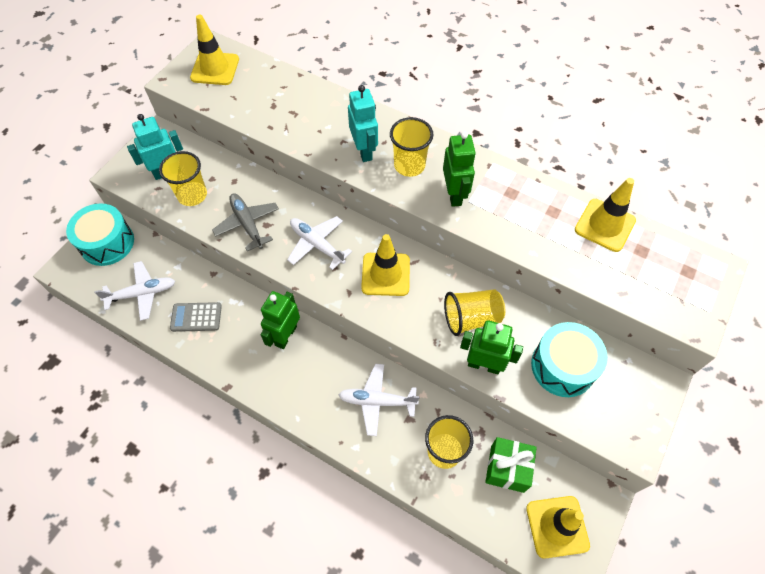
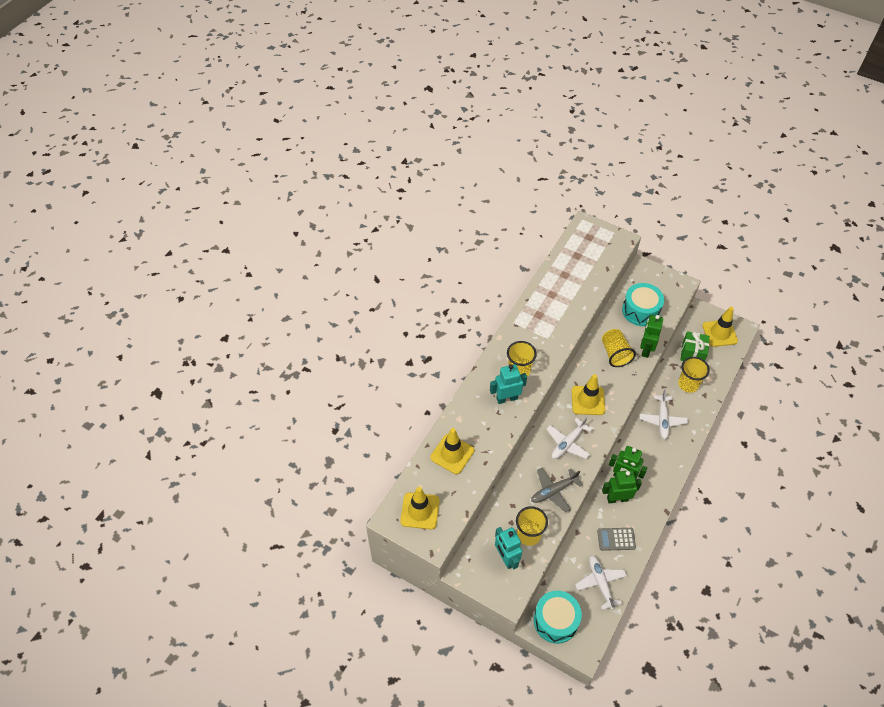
camera: 90 degrees left, 5 degrees down
(196, 317) = (616, 539): grey calculator -> grey calculator turned 90 degrees clockwise
(454, 194) = (542, 345): green robot -> green robot (617, 499)
(604, 225) = (560, 270): yellow traffic cone -> yellow traffic cone (452, 454)

